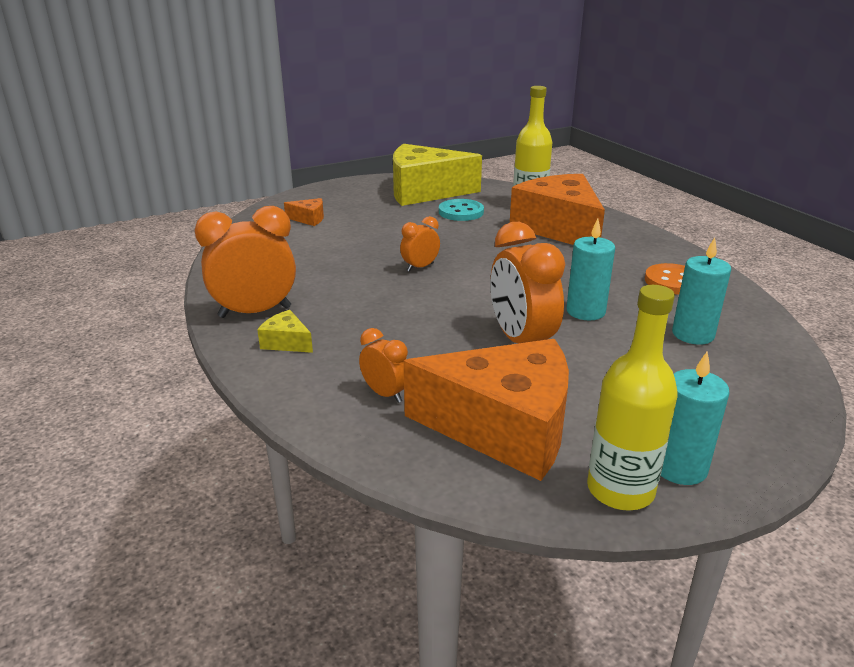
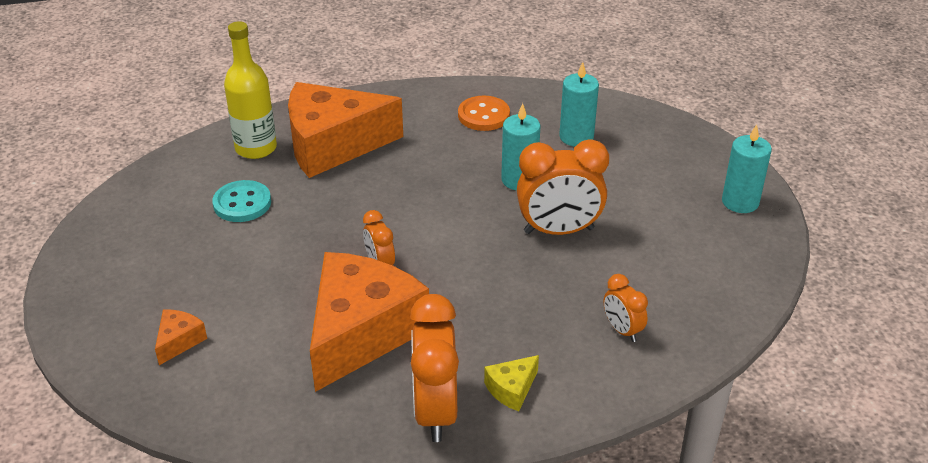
camera: 75 degrees left, 10 degrees up
(385, 394) = (622, 330): orange clock -> orange clock turned 90 degrees counterclockwise
(424, 192) = (152, 220): yellow cheese -> none
(504, 428) = (683, 271): orange cheese -> orange cheese (361, 332)
(620, 490) = (760, 235): yellow bottle -> none

